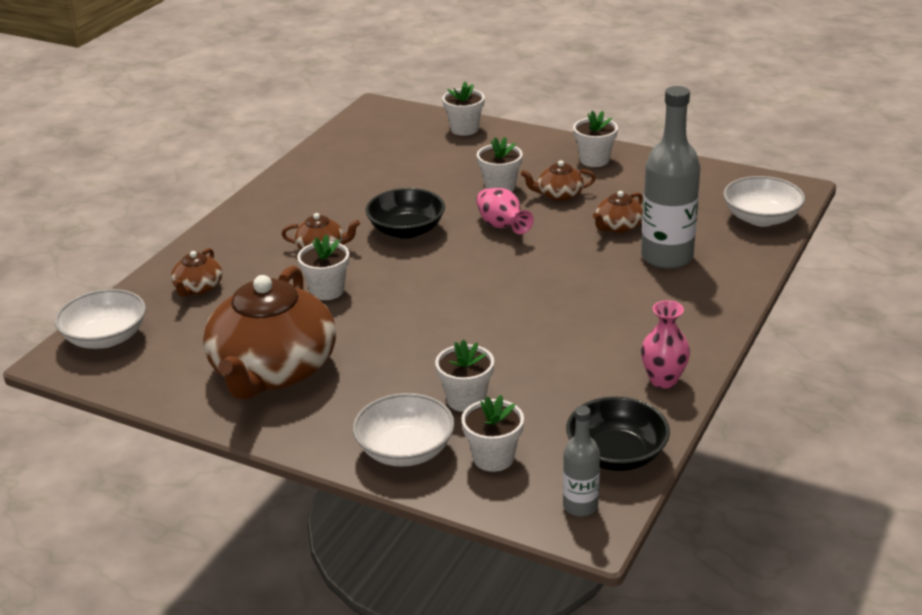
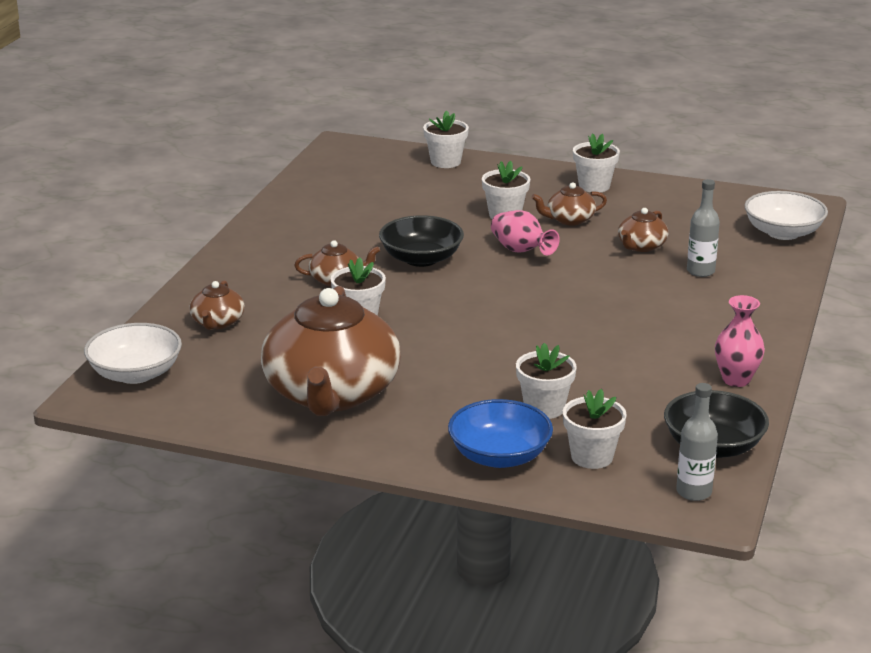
camera: 10 degrees left, 5 degrees down
(405, 450) = (499, 456): white bowl -> blue bowl
(667, 257) = (700, 271): grey bottle -> grey bottle, size x0.52

